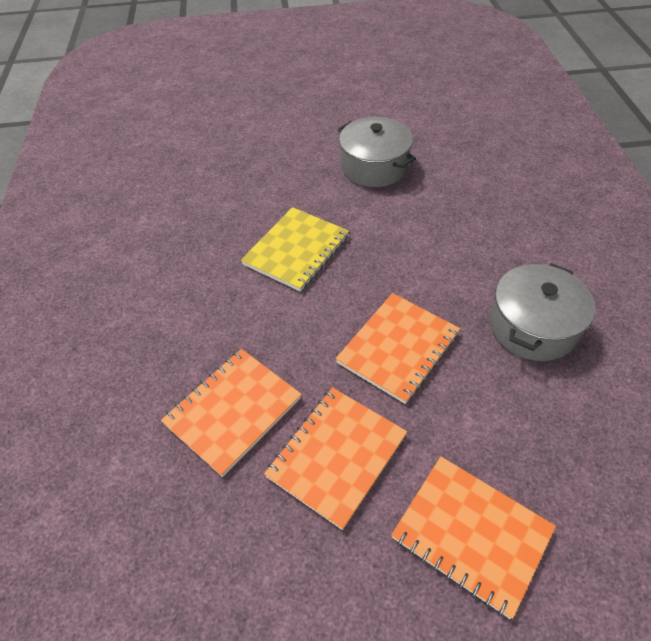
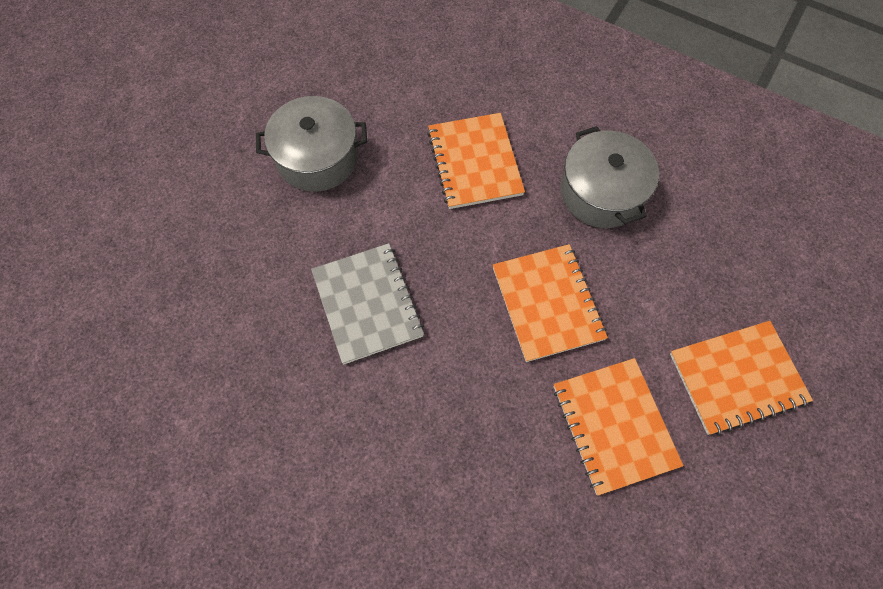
camera: 55 degrees left, 15 degrees up
(233, 411) = (512, 482): orange notebook -> orange notebook (475, 162)
(296, 250) = (367, 304): yellow notebook -> grey notebook

